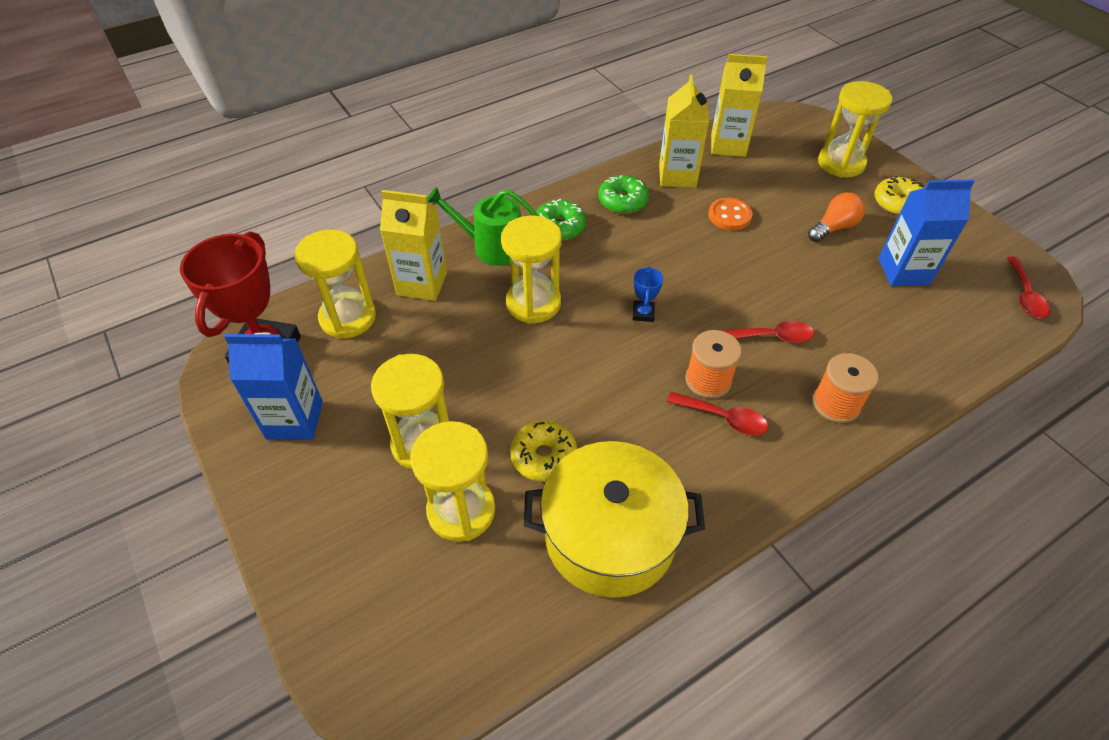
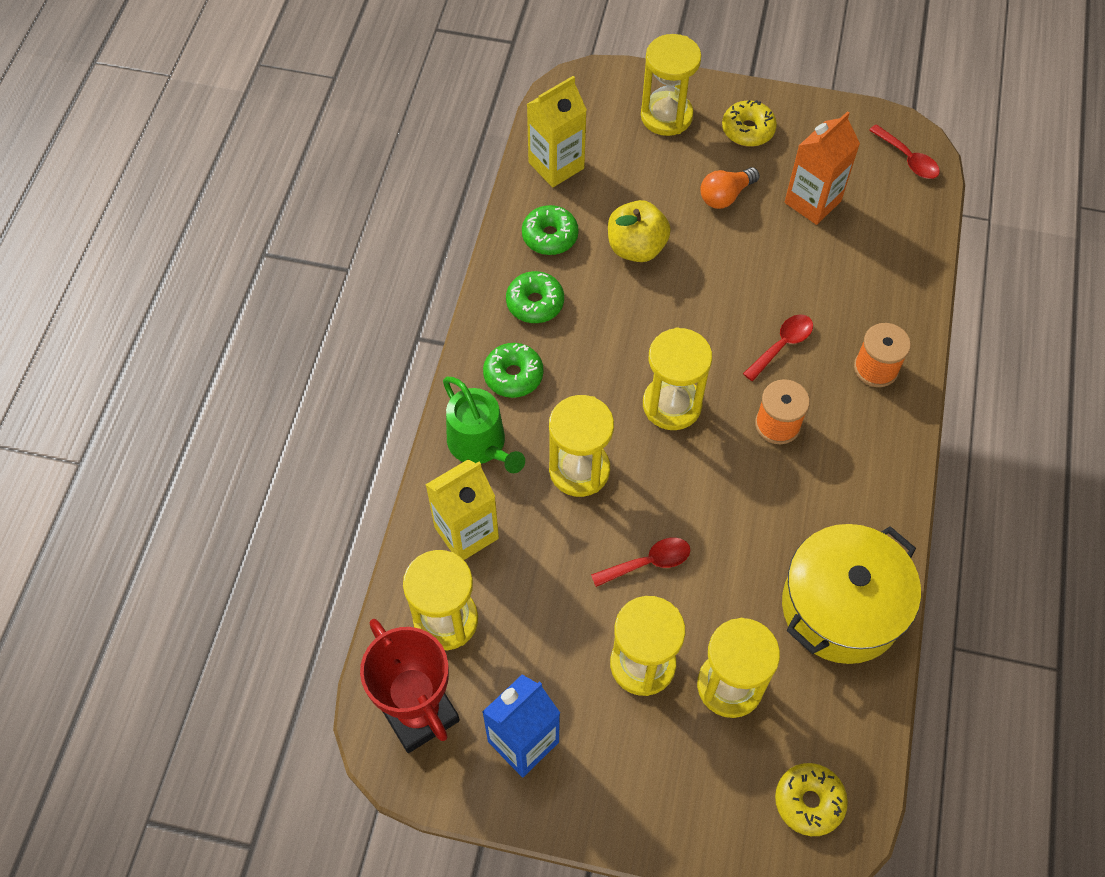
camera: 45 degrees left, 10 degrees up
(492, 247) = (480, 444): green watering can -> green watering can turned 90 degrees counterclockwise
(543, 456) = (736, 592): yellow donut -> yellow donut (809, 801)
(643, 313) = (672, 405): blue trophy -> yellow hourglass
(677, 176) = (550, 236): yellow carton -> green donut
(723, 418) = (818, 447): red spoon -> red spoon (648, 563)
(729, 216) = (636, 248): orange button -> yellow apple
(834, 227) = (725, 196): orange light bulb -> orange light bulb turned 135 degrees counterclockwise
(903, 271) = (812, 202): blue carton -> orange carton

